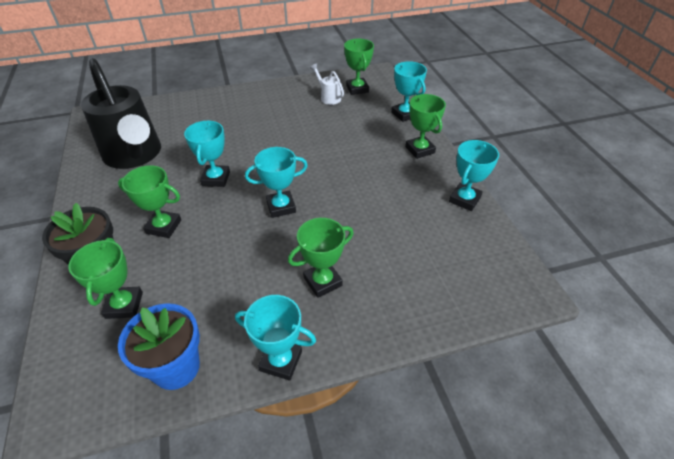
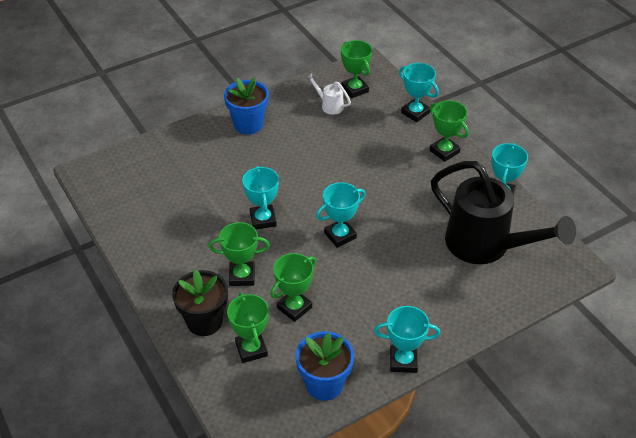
camera: 15 degrees left, 0 degrees up
(135, 156) = (165, 211): black watering can -> black watering can (486, 246)
(250, 101) = (248, 124): none -> blue flower pot
(322, 281) = (408, 294): green trophy -> green trophy (294, 307)

